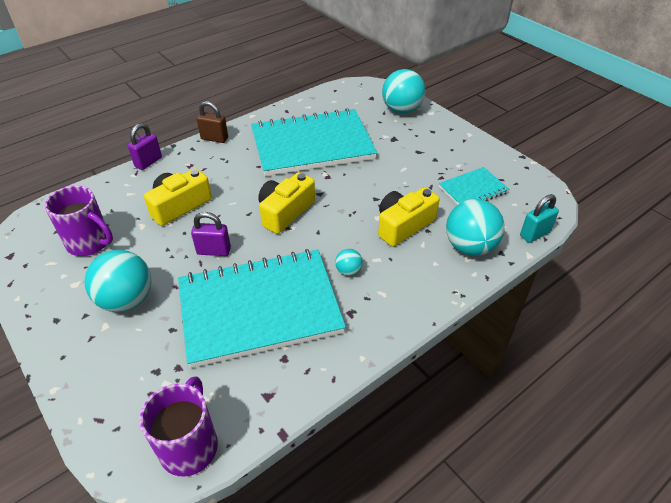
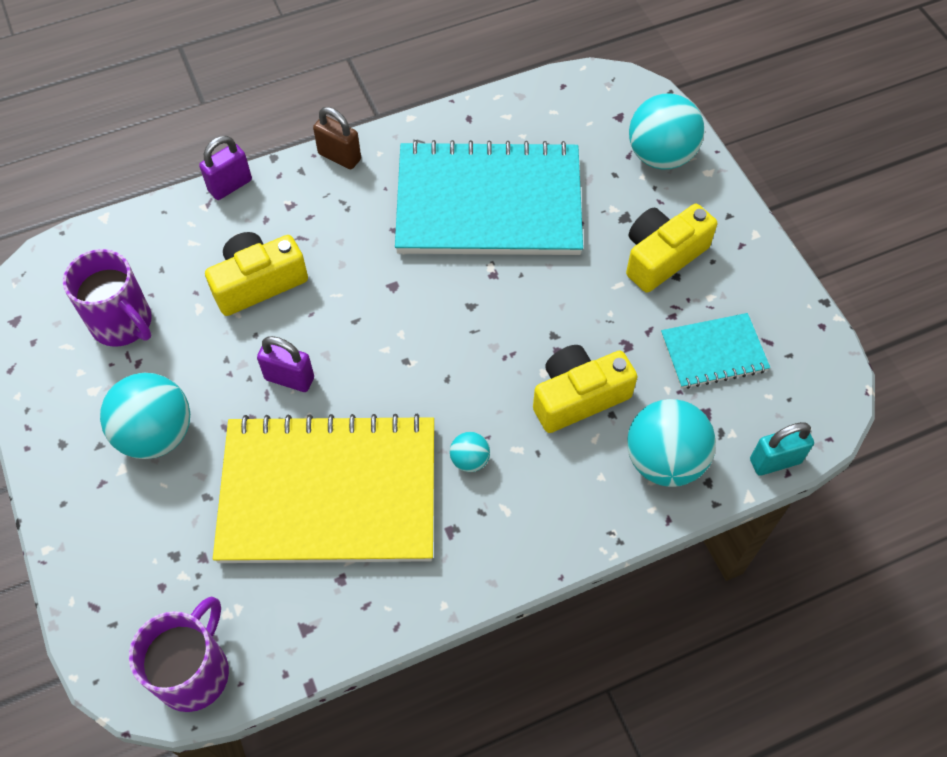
camera: 15 degrees right, 15 degrees up
(259, 308) = (329, 492): turquoise notebook -> yellow notebook
(285, 212) = (409, 330): yellow camera -> yellow camera (662, 256)

